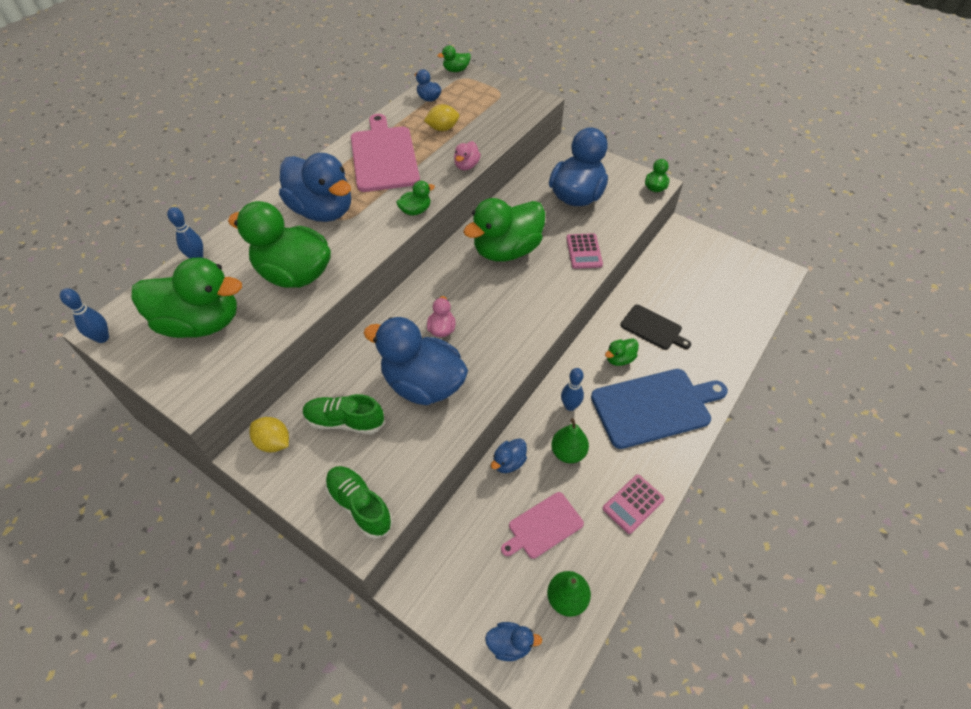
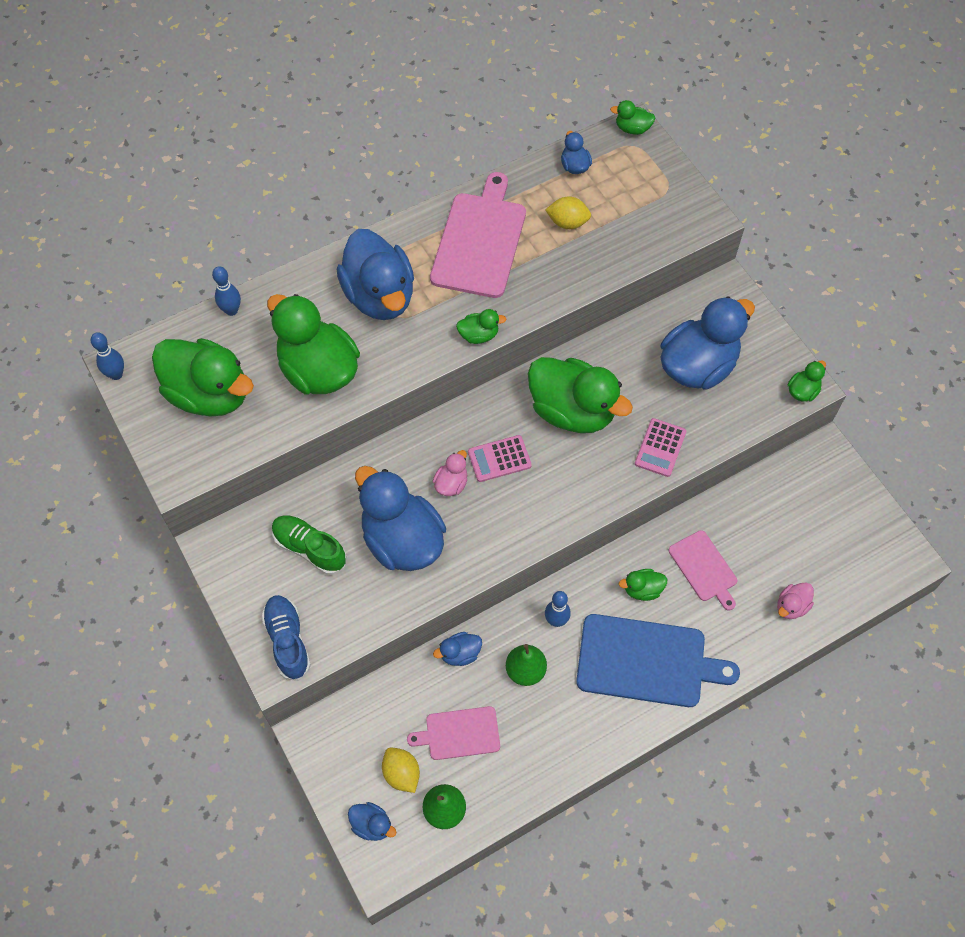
camera: 25 degrees right, 10 degrees up
(274, 442) = (236, 542): yellow lemon -> yellow lemon (401, 773)
(360, 505) = (288, 640): green shoe -> blue shoe
(466, 166) = (567, 291): pink duck -> pink duck (791, 606)
(507, 250) = (572, 411): green duck -> green duck turned 135 degrees counterclockwise
(633, 504) = (560, 752): pink calculator -> pink calculator (499, 459)
(653, 328) = (704, 568): black cutting board -> pink cutting board

